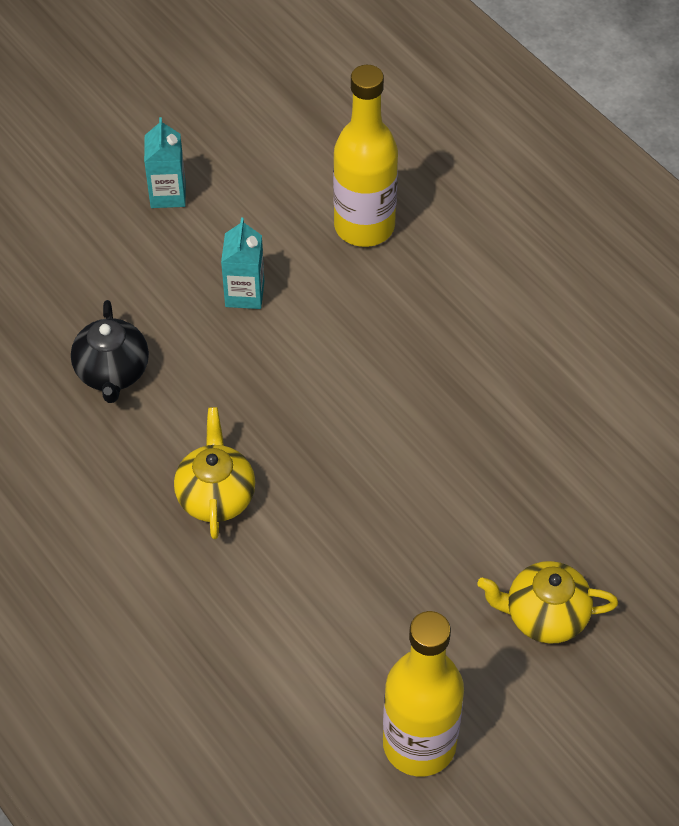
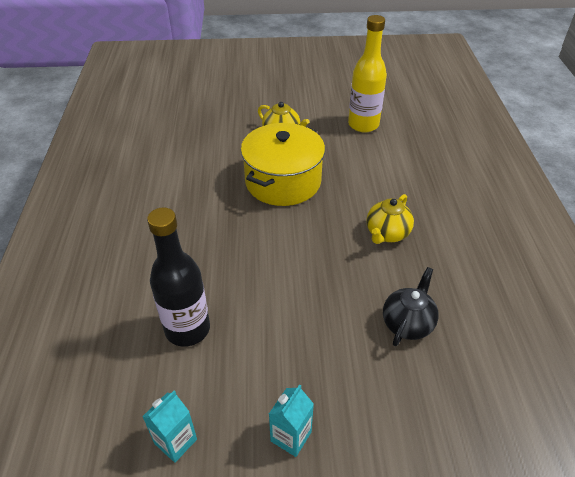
camera: 145 degrees left, 10 degrees down
(244, 294) = (294, 327): turquoise carton -> turquoise carton (175, 441)
(364, 226) = (187, 329): yellow bottle -> black bottle
(446, 505) = (283, 181): none -> yellow pot

